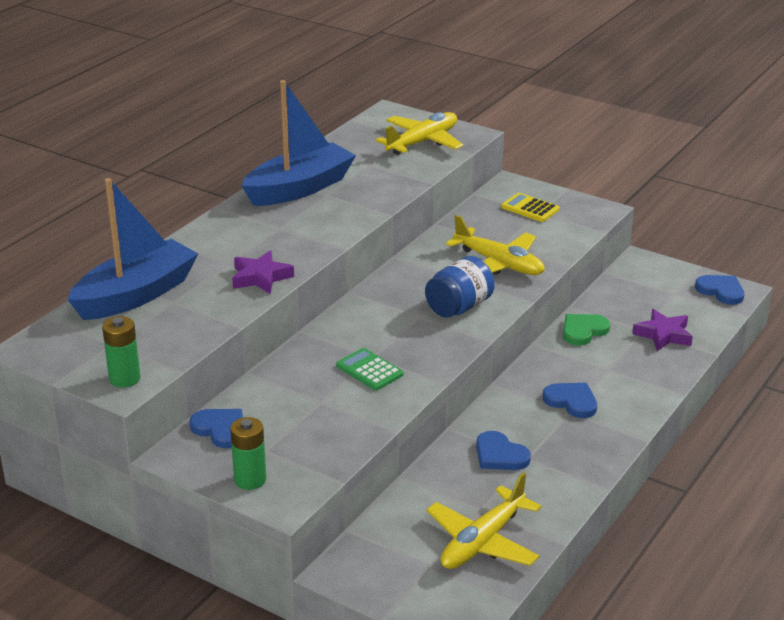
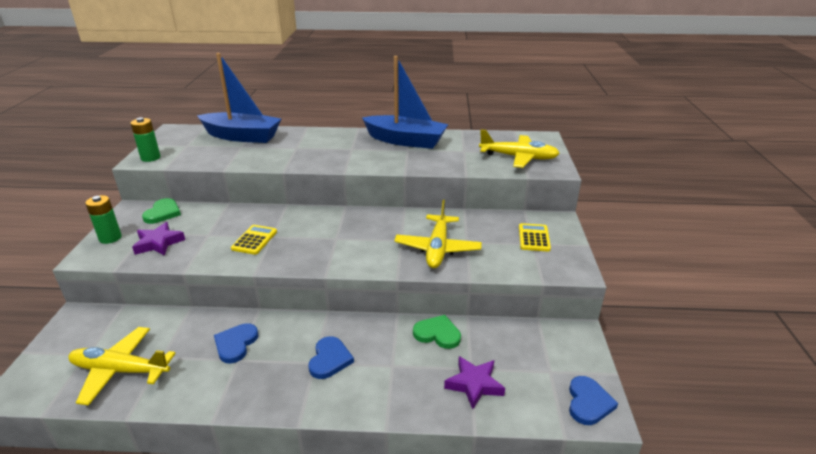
camera: 60 degrees right, 0 degrees up
(220, 429) = (163, 213): blue heart -> green heart
(260, 277) = (286, 160): purple star -> purple star (158, 243)
(369, 370) = (254, 240): green calculator -> yellow calculator
(459, 307) = (361, 250): blue jar -> none

